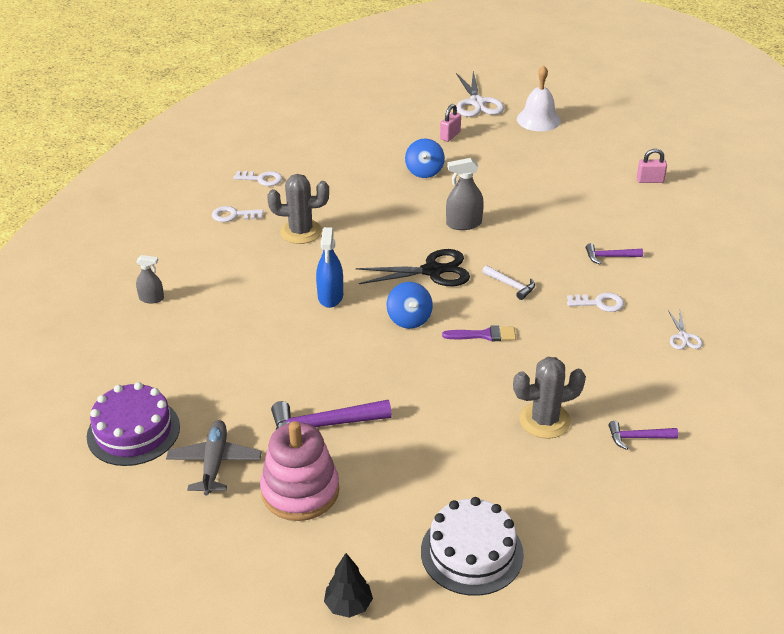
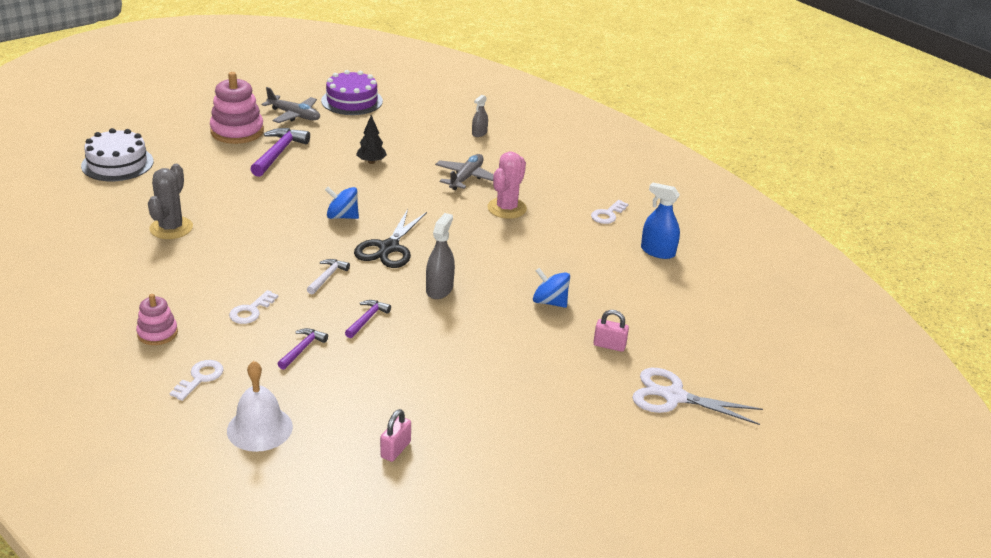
camera: 115 degrees right, 5 degrees down
(233, 215) = (559, 187): white key -> white key (200, 378)
(262, 273) = (466, 178): none -> grey plane
(301, 232) = (507, 208): grey cactus -> pink cactus
(330, 296) = (407, 195): blue spray bottle -> blue spray bottle (657, 251)
(348, 605) = (143, 121): black tree -> black tree (371, 162)
(450, 135) = (609, 345): pink padlock -> pink padlock turned 45 degrees counterclockwise
(484, 335) = (285, 240): purple brush -> none
(511, 285) = (327, 277): white hammer -> white hammer turned 135 degrees clockwise
(538, 119) = (599, 428): white bell -> white bell (259, 428)
(638, 438) = (102, 257): purple hammer -> purple hammer (367, 319)
(683, 337) = (157, 333): white scissors -> pink stacking toy

